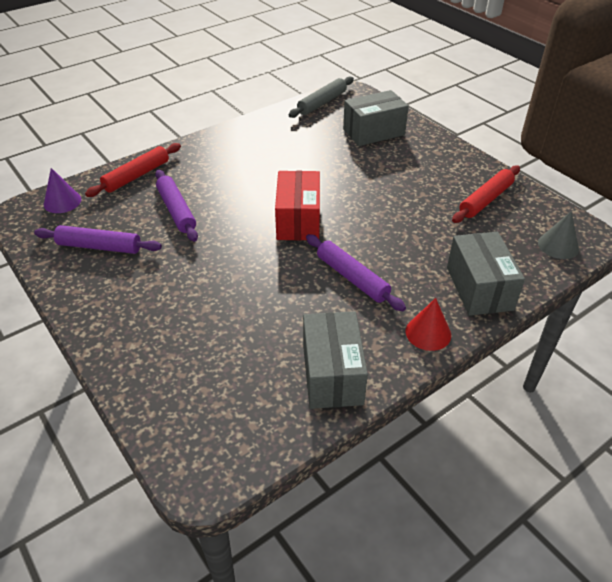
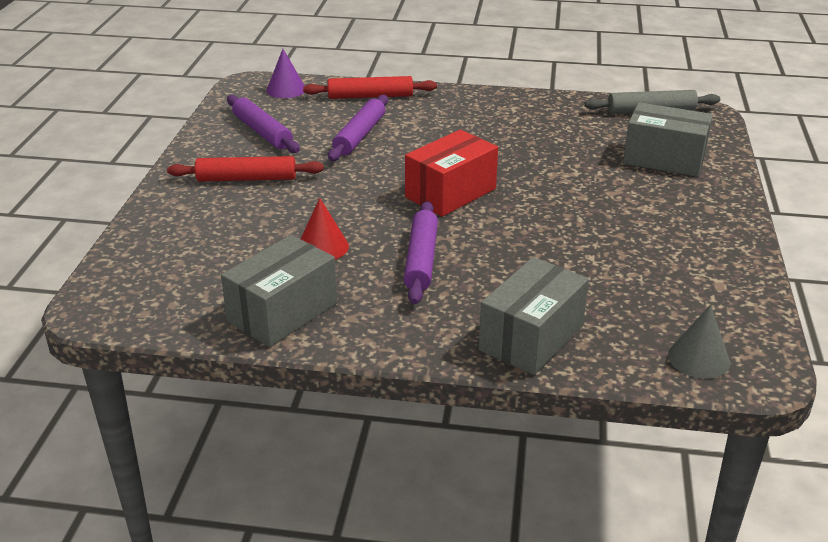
camera: 45 degrees right, 10 degrees down
(428, 333) = (415, 338): red cone -> red cone (322, 247)
(485, 200) = (686, 275): red rolling pin -> red rolling pin (246, 178)

